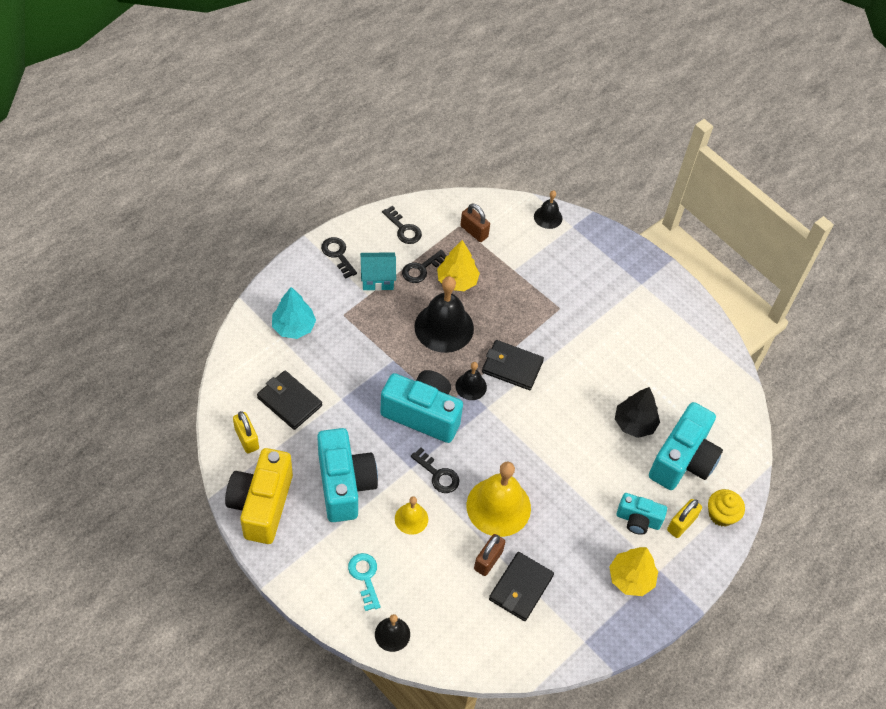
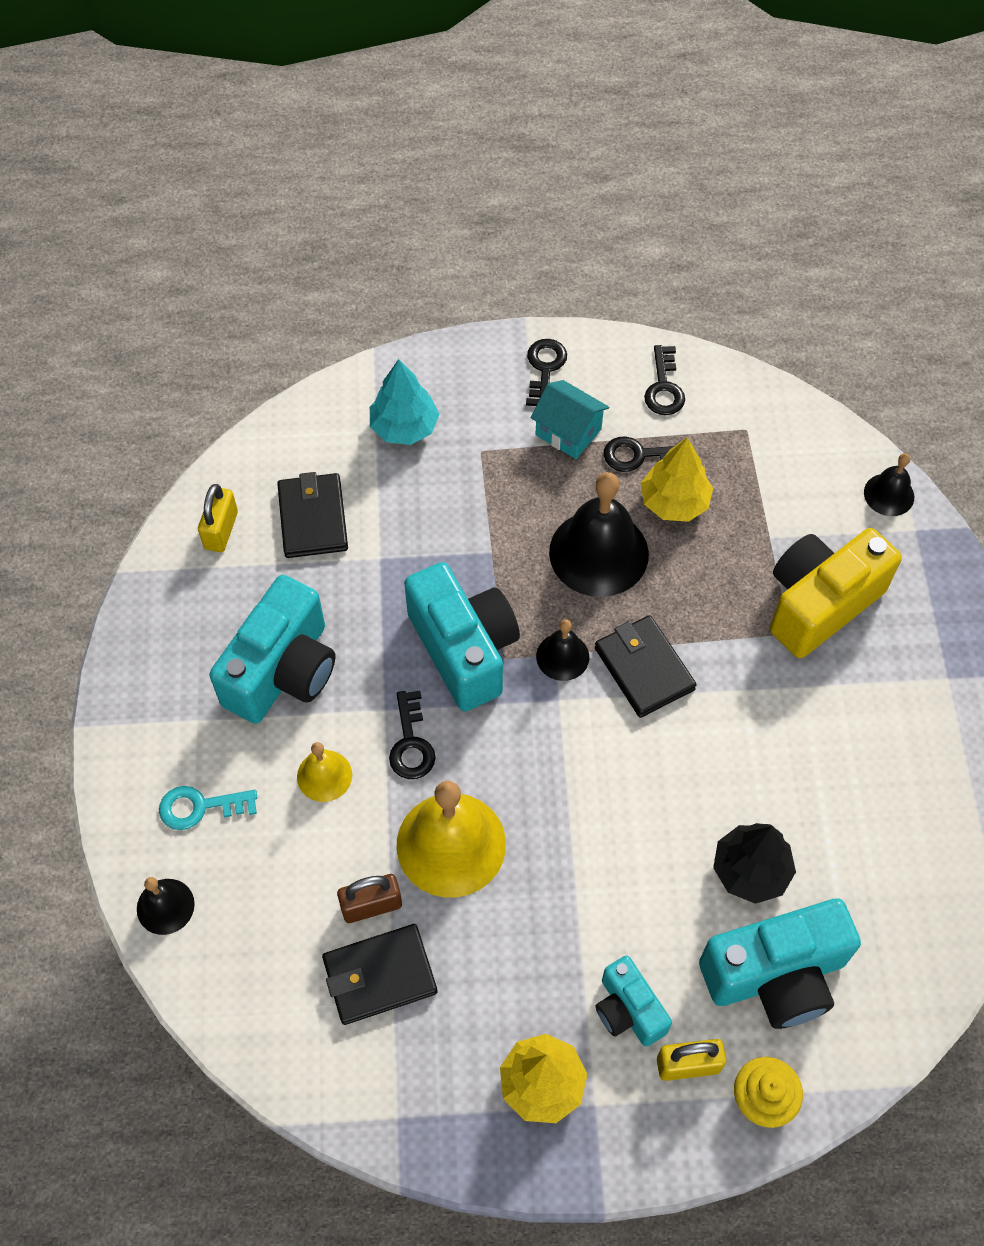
camera: 45 degrees right, 5 degrees up
(261, 505) = (163, 625): yellow camera -> yellow camera (819, 604)
(365, 577) = (200, 807): turquoise key -> turquoise key turned 120 degrees counterclockwise
(474, 231) = (760, 450): brown padlock -> none

